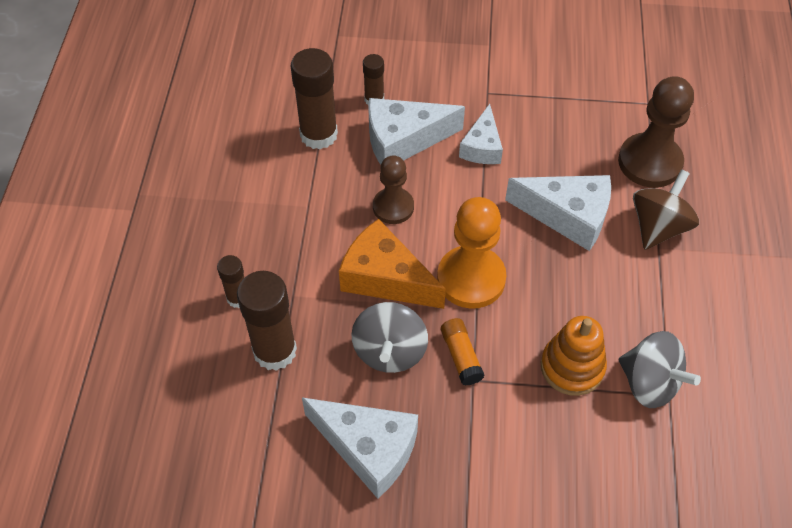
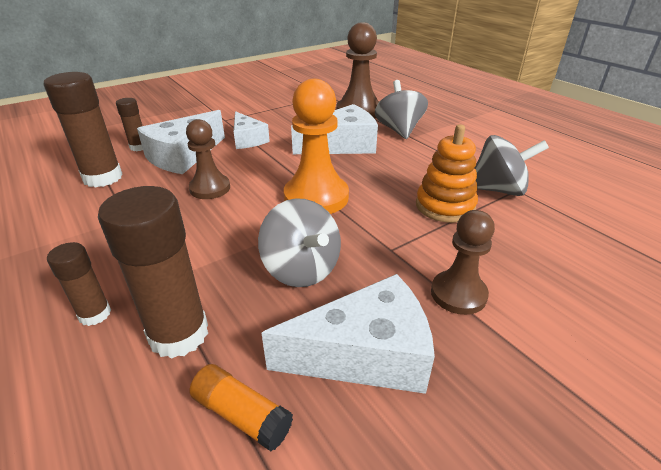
camera: 40 degrees left, 20 degrees down
(385, 278) = (245, 227): orange cheese -> none
(461, 356) = (364, 241): orange glue stick -> orange glue stick (242, 414)
(477, 454) = (458, 294): none -> brown pawn
(658, 227) = (399, 130): brown spinning top -> grey spinning top

